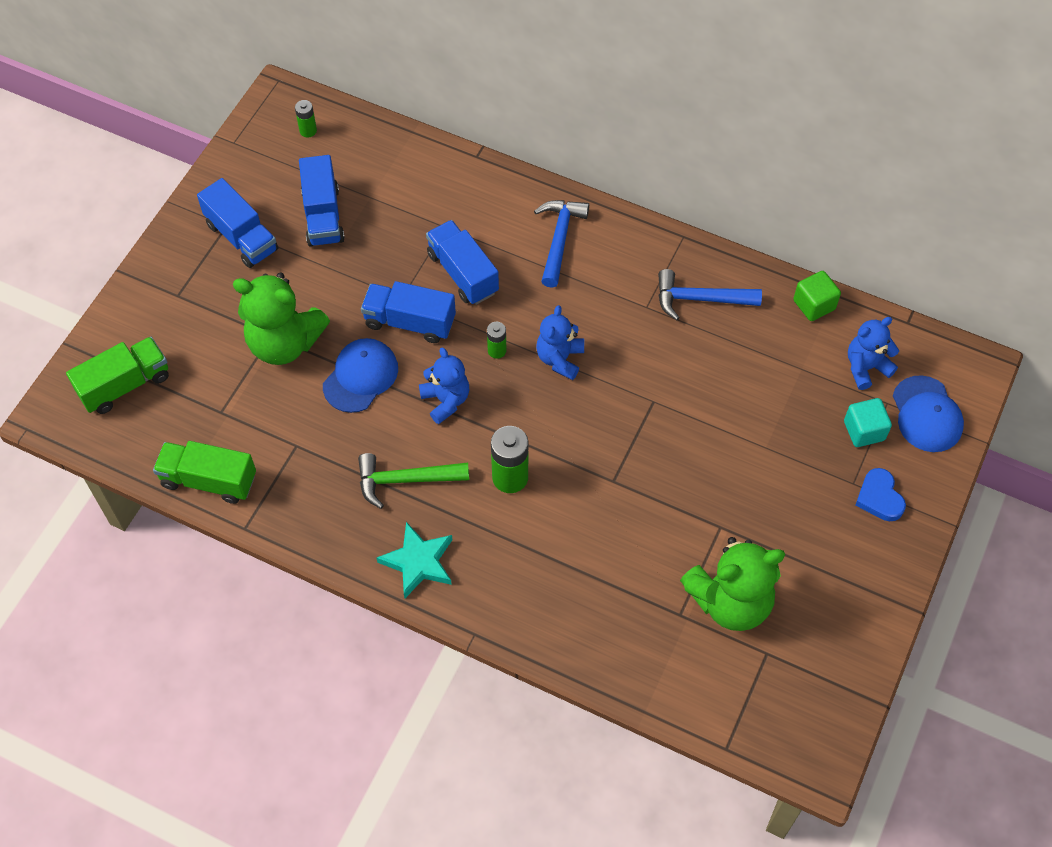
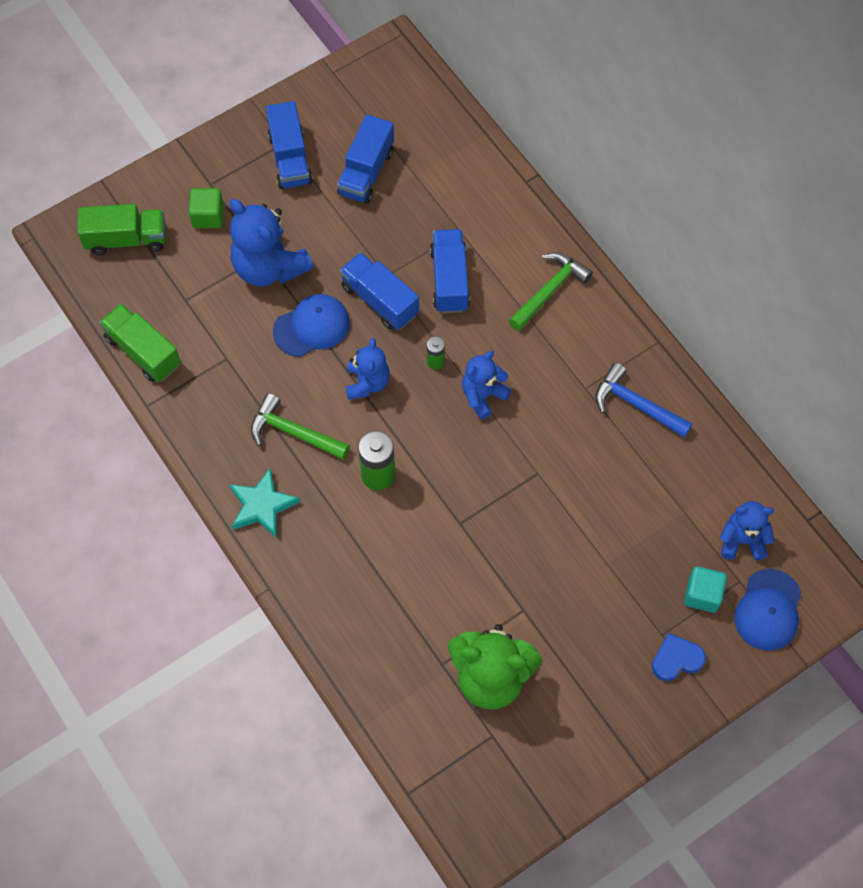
camera: 30 degrees right, 5 degrees up
(284, 343) = (269, 267): green teddy bear -> blue teddy bear
(308, 131) = (399, 90): green battery -> none
(559, 239) = (549, 290): blue hammer -> green hammer
(814, 305) = (733, 461): green cube -> green cube (208, 216)
(879, 497) = (676, 659): blue heart -> blue heart turned 60 degrees clockwise

